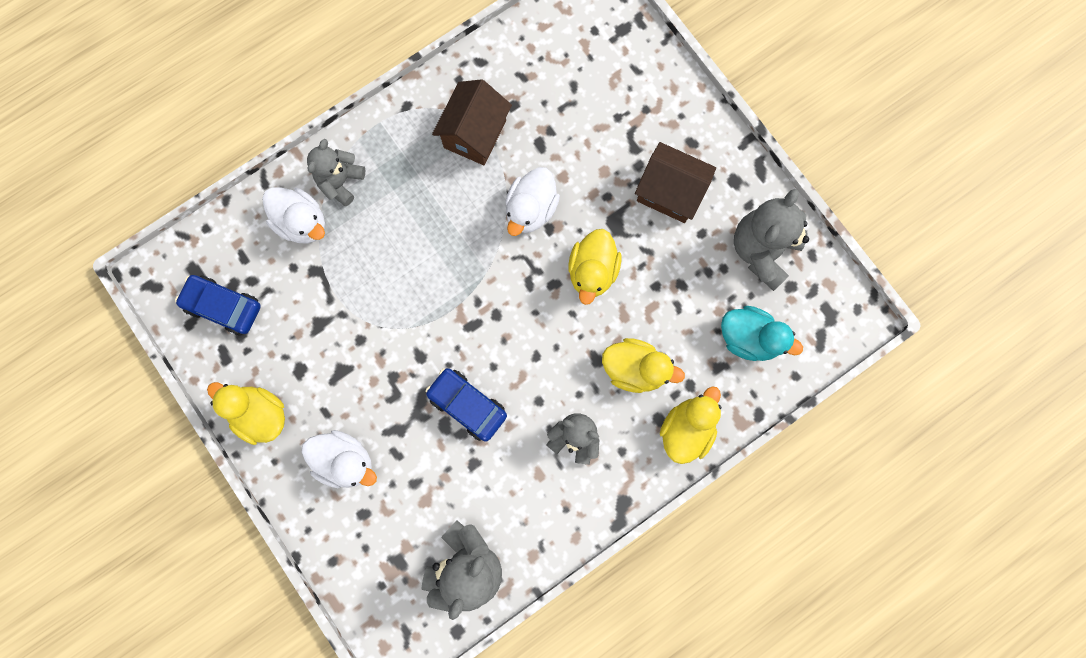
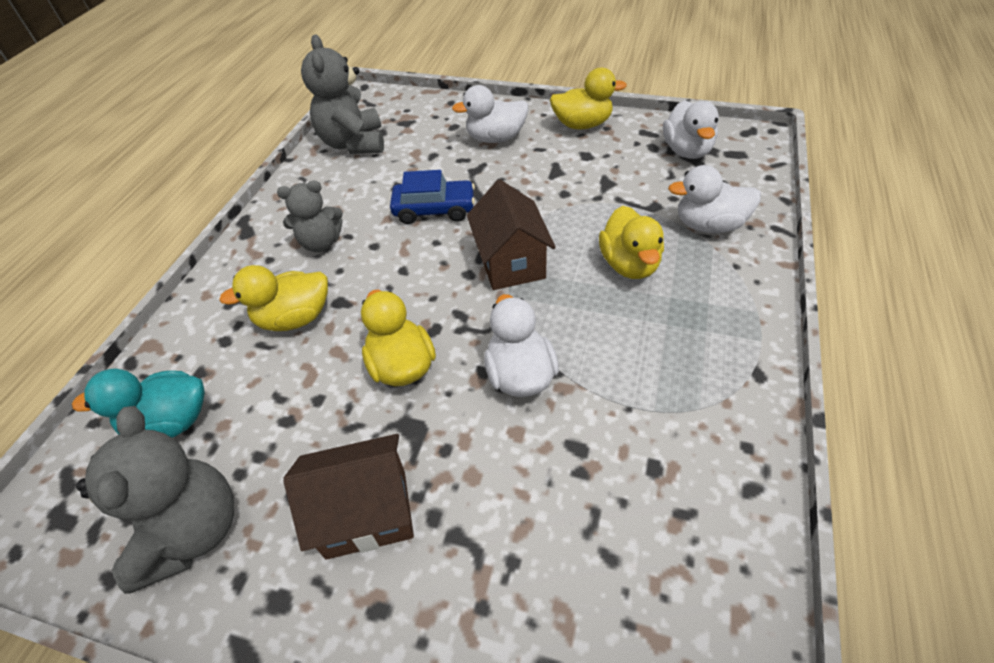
camera: 145 degrees right, 30 degrees down
(223, 307) = (686, 151): blue car -> white duck
(341, 182) = (722, 271): grey teddy bear -> none
(475, 134) = (658, 402): brown house -> brown house (511, 263)
(686, 429) = (210, 307): yellow duck -> yellow duck (629, 264)

